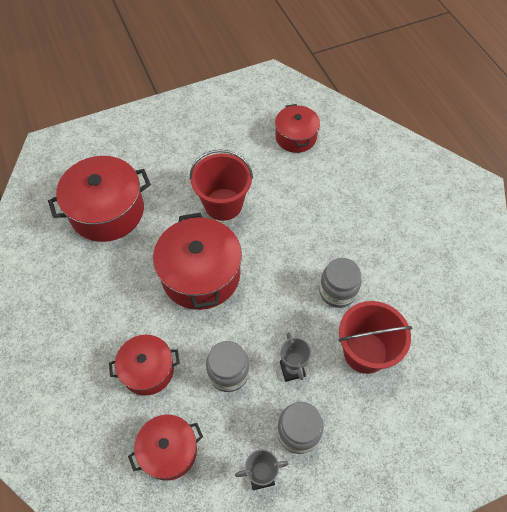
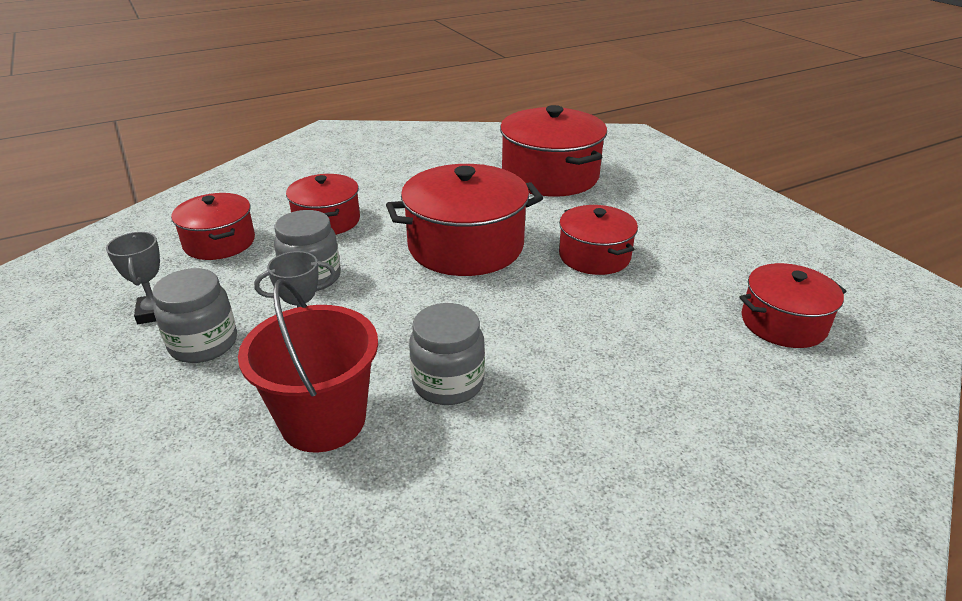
camera: 85 degrees right, 25 degrees down
(223, 204) = (594, 256): red bucket -> red pot

